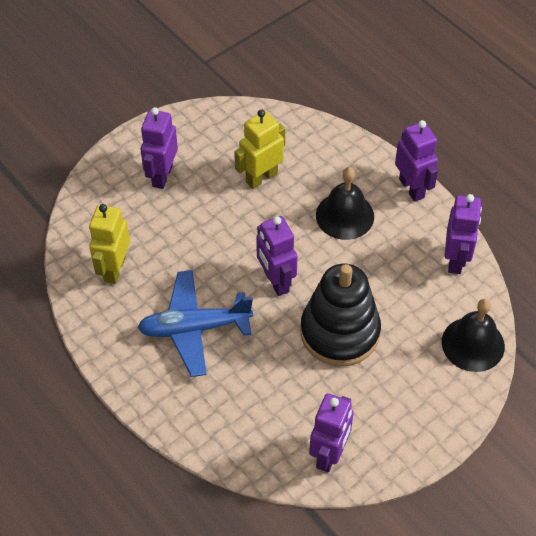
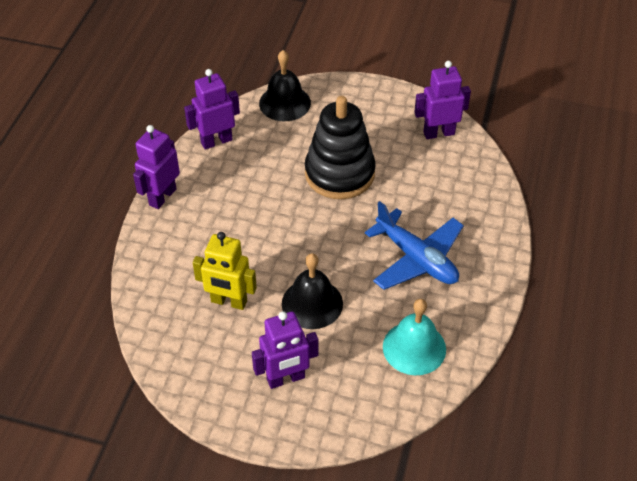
camera: 125 degrees left, 5 degrees down
(114, 269) = (414, 348): yellow robot -> turquoise bell
(275, 281) = (328, 233): purple robot -> none
(345, 215) = (226, 224): black bell -> black bell (312, 303)

